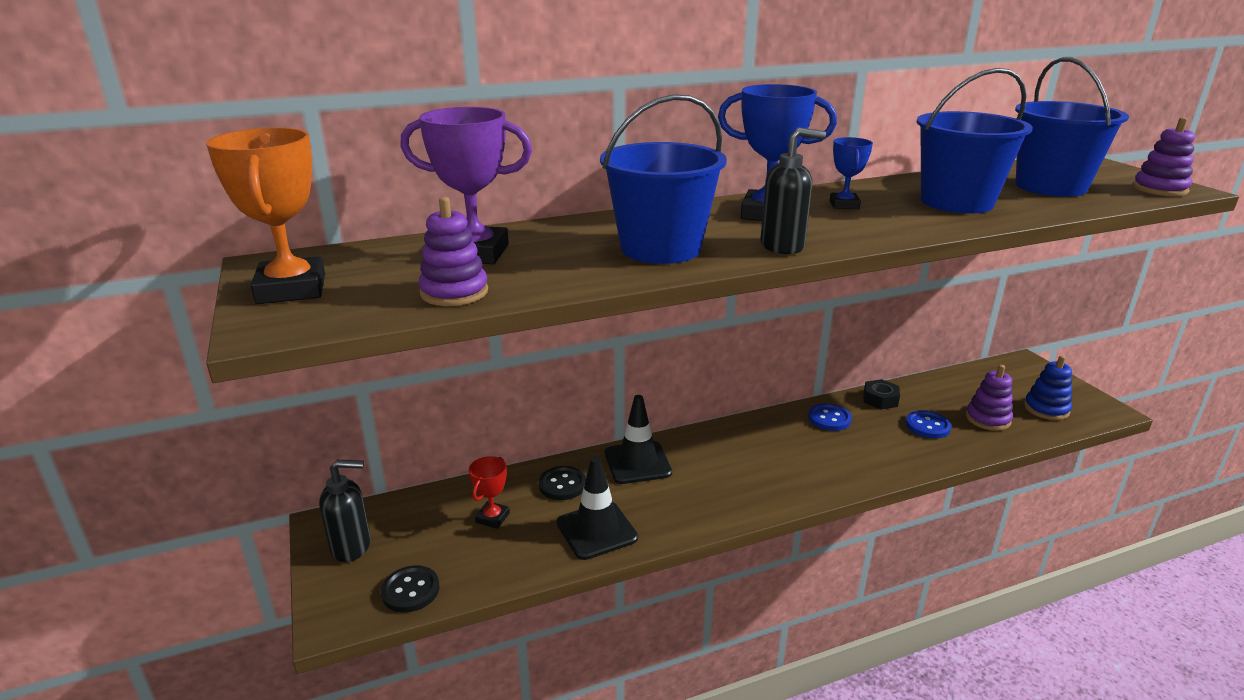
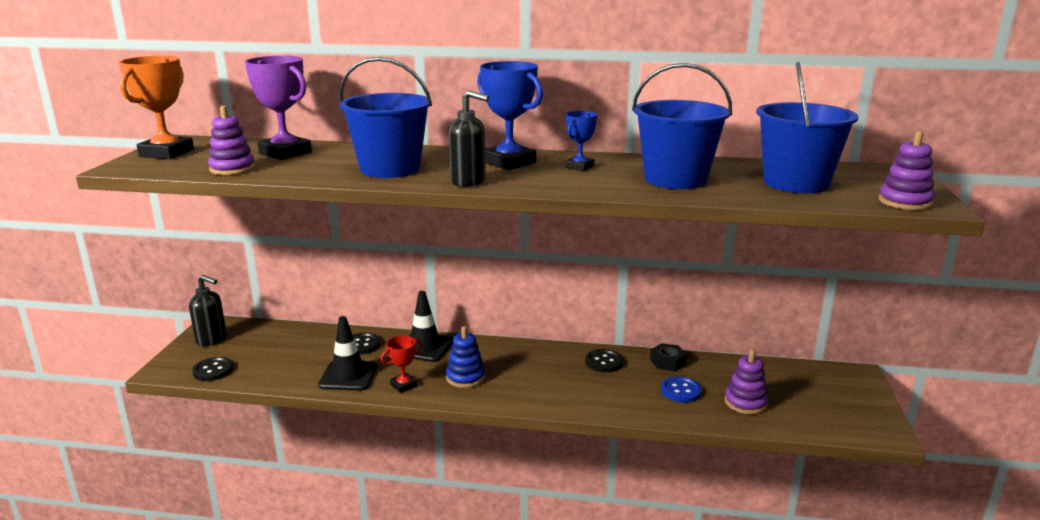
camera: 30 degrees right, 5 degrees down
(492, 518) = (299, 349): red trophy -> red trophy (403, 385)
(829, 419) = (604, 362): blue button -> black button
(1046, 409) = (817, 413): blue stacking toy -> blue stacking toy (465, 377)

